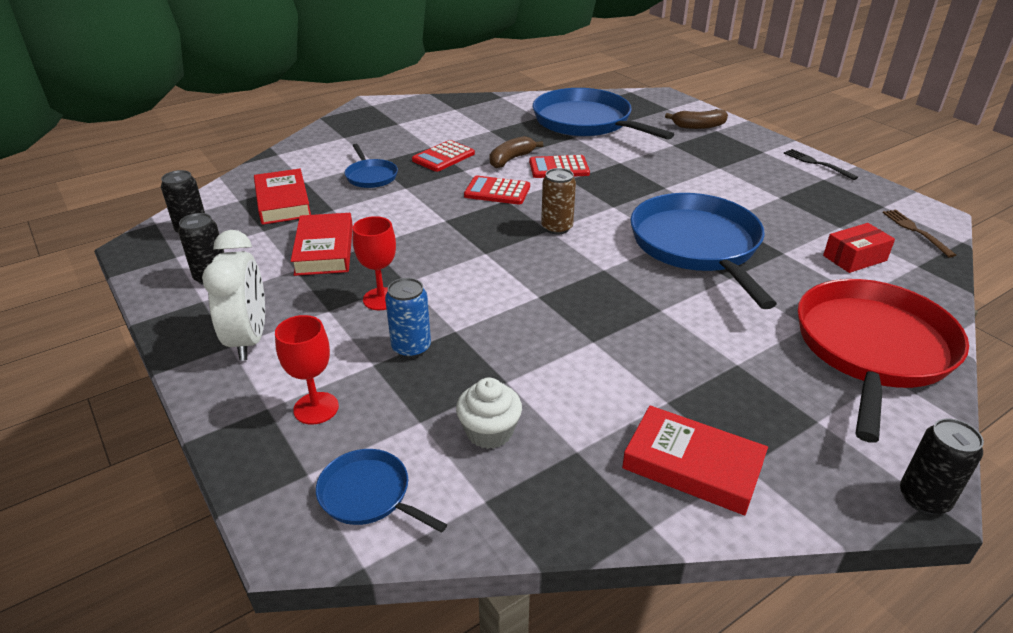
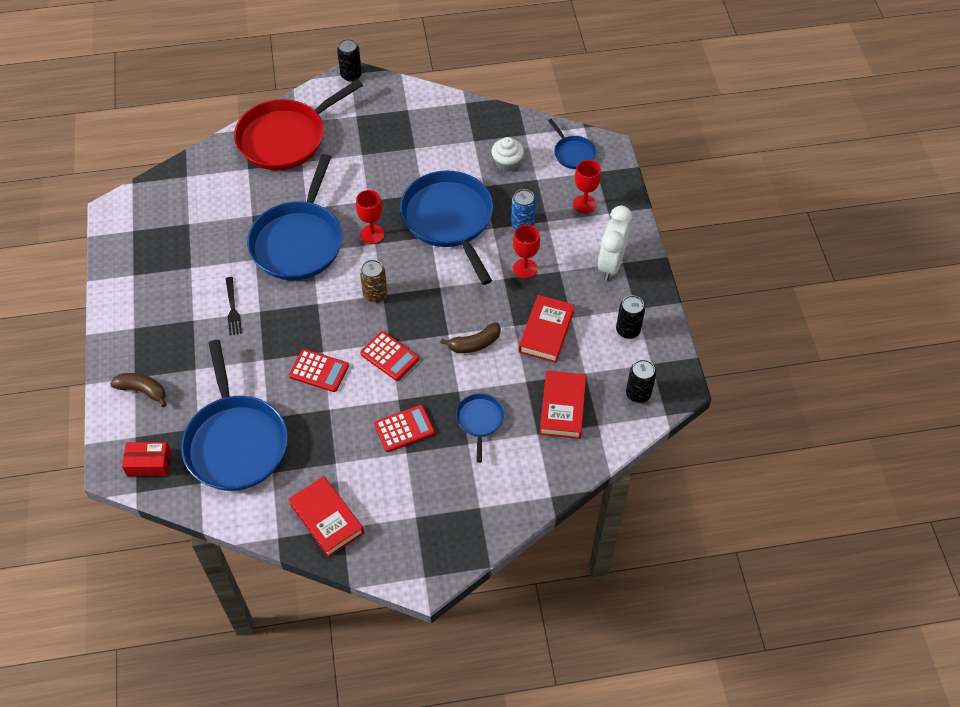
camera: 155 degrees left, 20 degrees up
(511, 159) = (349, 401): brown banana -> brown banana (474, 344)
(528, 322) = (449, 219): none -> blue pan
(617, 277) = (372, 234): none -> red goblet
(692, 465) = (429, 118): red book -> red book (326, 519)
(816, 163) = (114, 295): black fork -> black fork (233, 309)
(854, 258) = (215, 195): red box -> red box (149, 463)
(915, 231) = (147, 202): brown fork -> none

